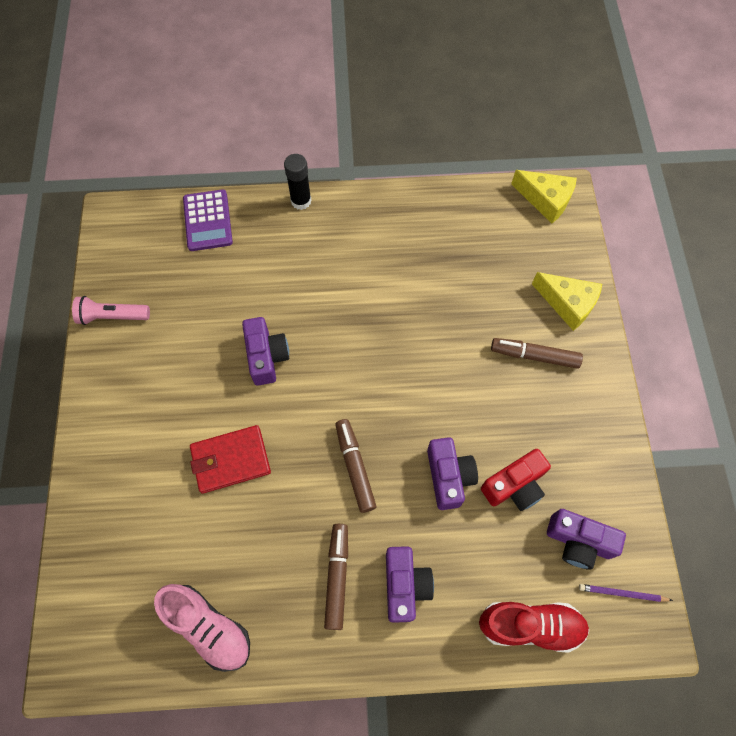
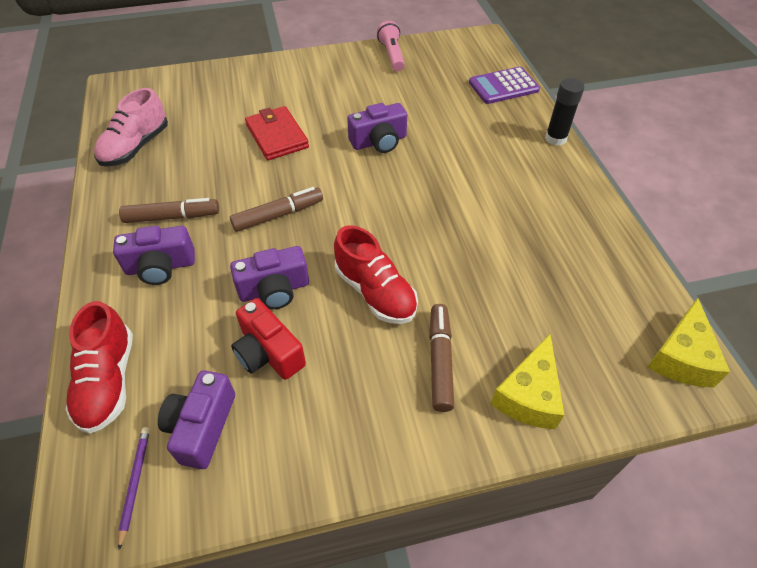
camera: 80 degrees right, 15 degrees down
(462, 392) = (375, 292): none -> red shoe

